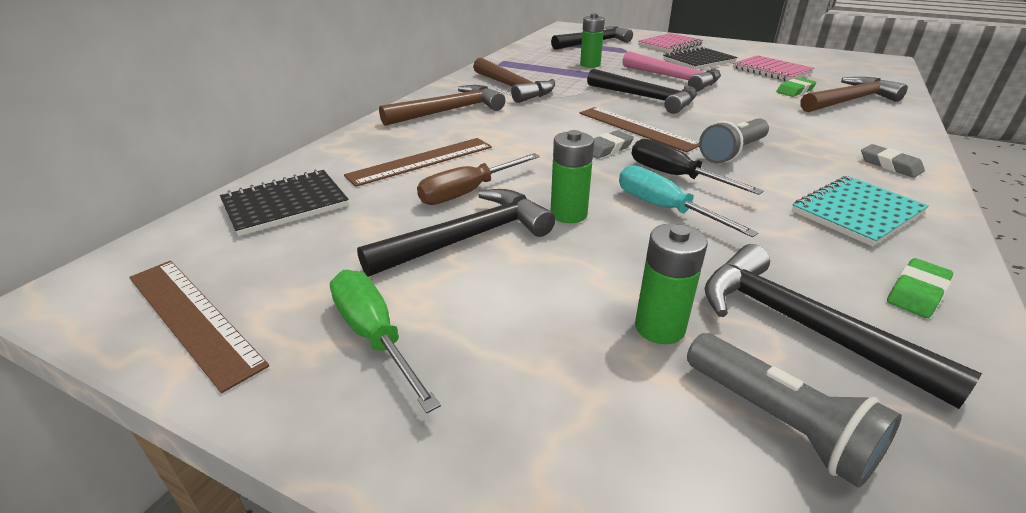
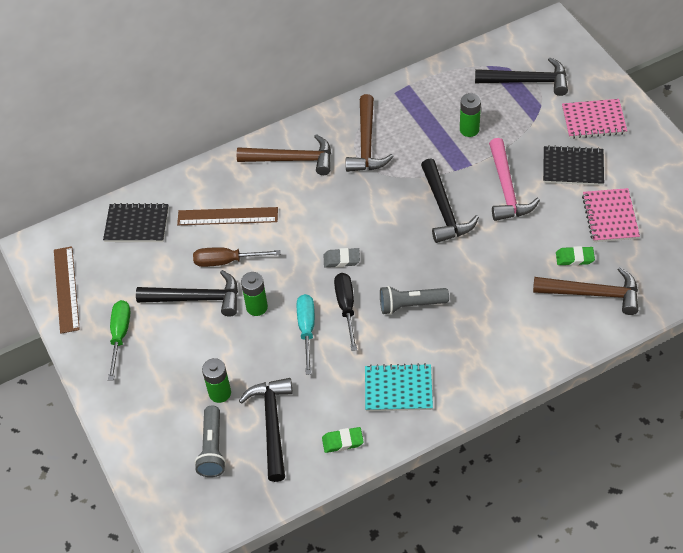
camera: 40 degrees right, 20 degrees up
(636, 128) = (386, 246): brown ruler -> none
(890, 165) = (486, 369): grey eraser -> none

